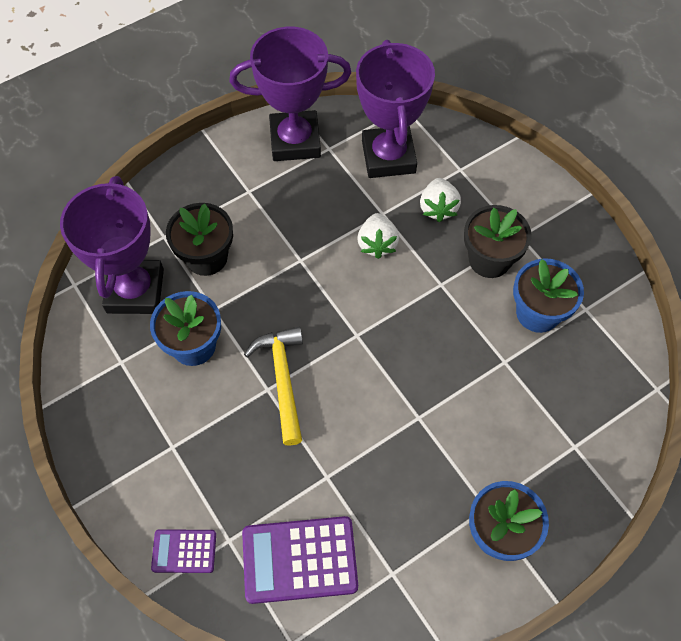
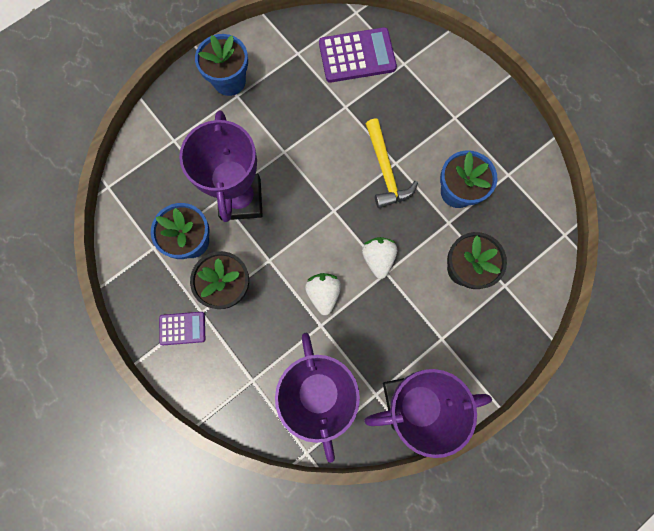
camera: 175 degrees right, 15 degrees up
(135, 291) = (514, 233): purple trophy -> purple trophy (241, 199)
(184, 551) = (431, 55): purple calculator -> purple calculator (182, 328)
(438, 208) = (272, 335): white strawberry -> white strawberry (378, 259)

